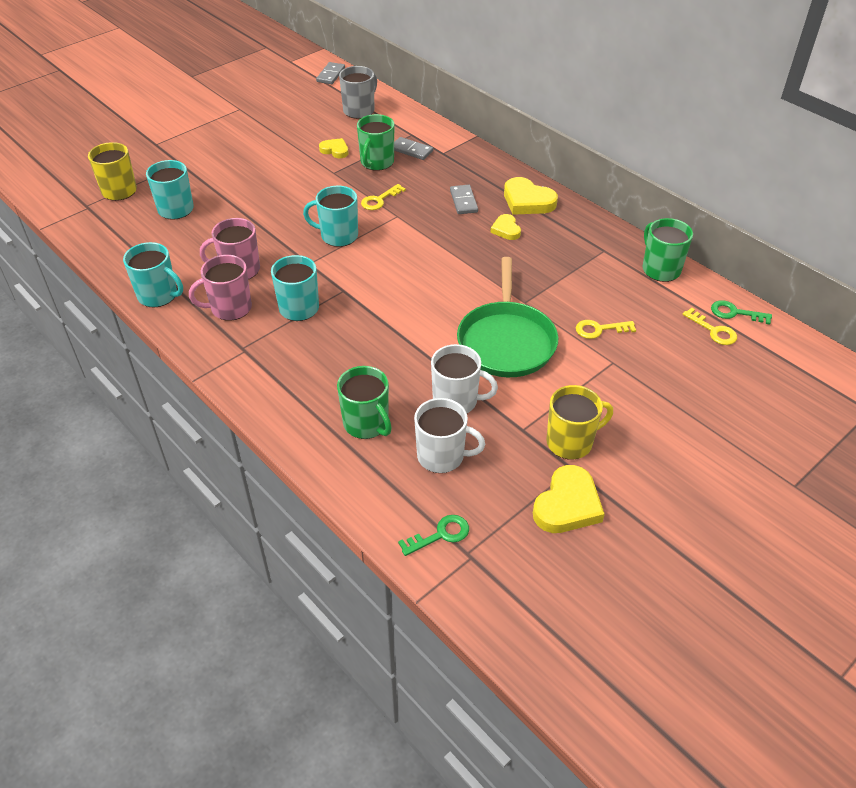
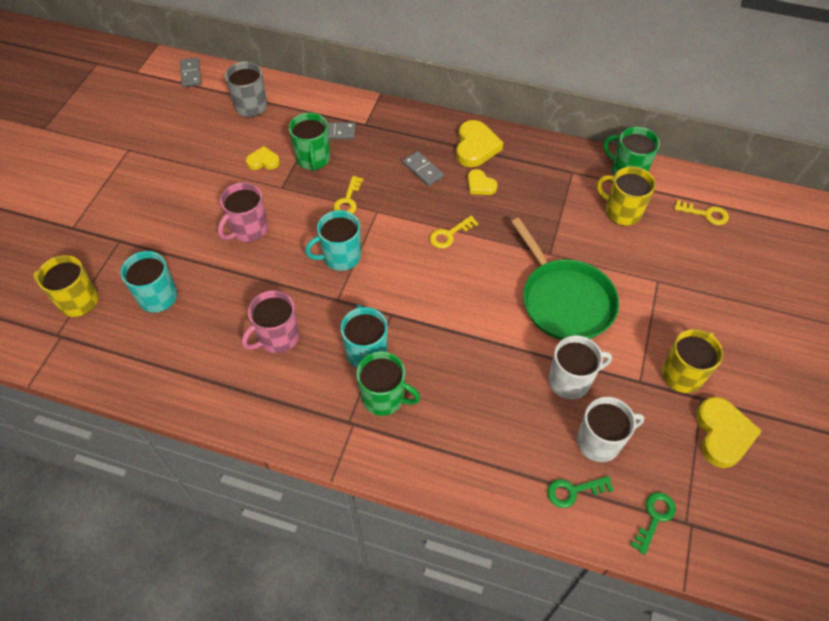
camera: 30 degrees left, 10 degrees up
(158, 295) = (221, 404): turquoise mug -> none
(230, 308) = (303, 384): pink mug -> pink mug (248, 229)
(367, 424) = (517, 443): green mug -> green mug (384, 398)
(527, 201) = (476, 147): yellow heart -> yellow heart turned 90 degrees counterclockwise
(599, 329) = (625, 253): yellow key -> yellow key (449, 235)
(625, 297) = (621, 212): none -> yellow mug
(735, 313) = (708, 190): green key -> green key (573, 491)

